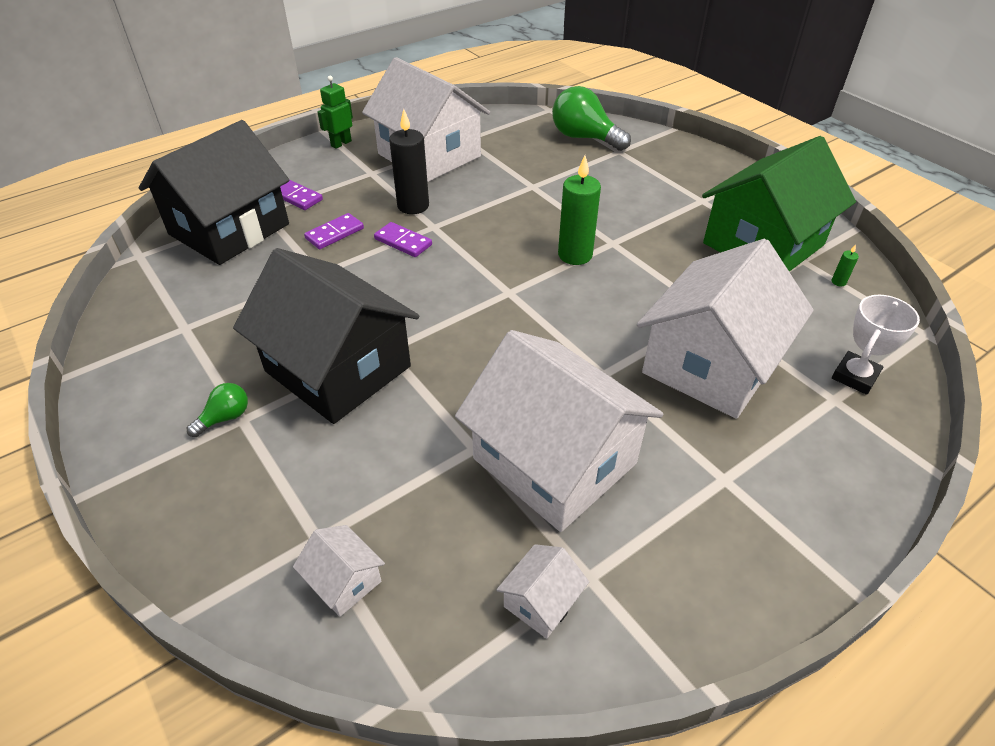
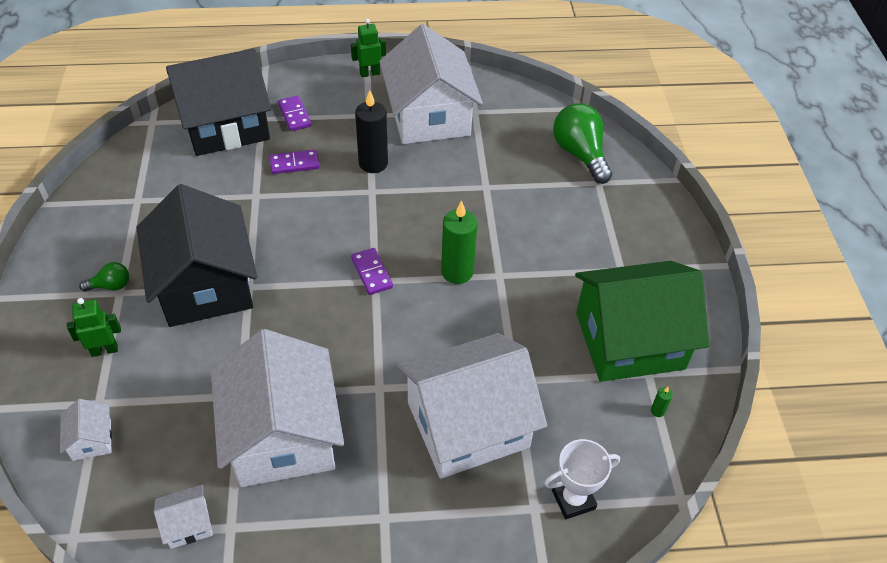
camera: 30 degrees right, 5 degrees up
(275, 482) = (104, 350): none -> green robot
(403, 242) = (337, 195): purple domino -> purple domino (372, 273)

